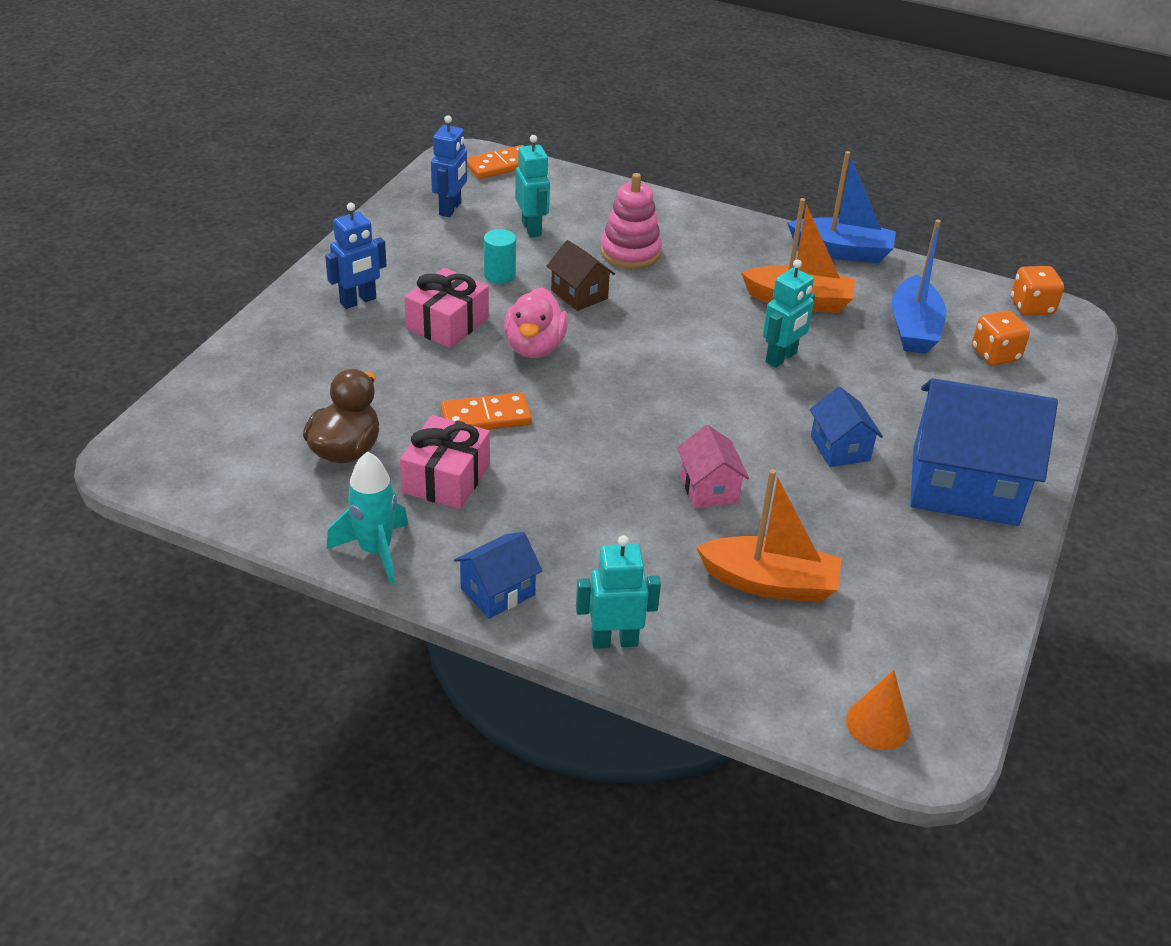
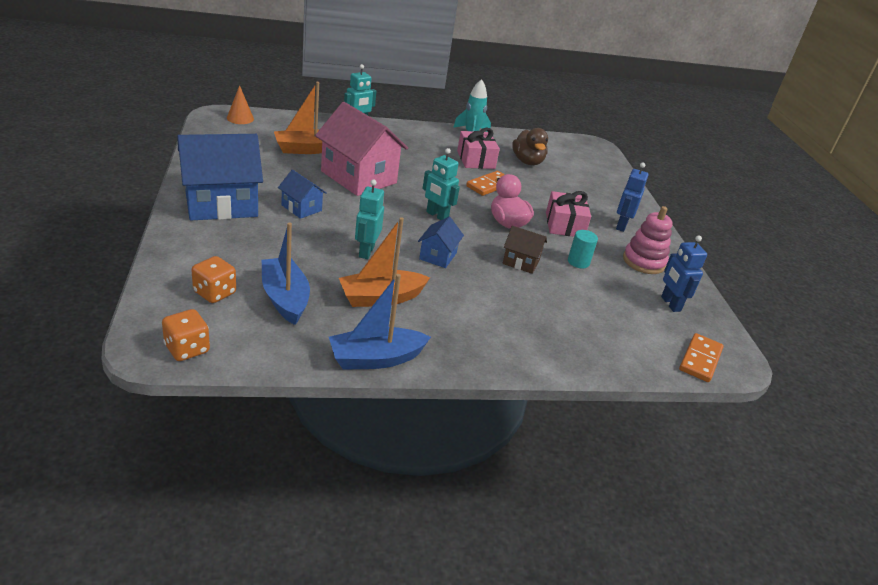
camera: 145 degrees right, 5 degrees down
(497, 592) = (414, 130): blue house -> blue house (438, 256)
(532, 228) = (605, 304): turquoise robot -> turquoise robot (437, 215)
(630, 253) = (525, 304): pink stacking toy -> pink stacking toy (644, 262)
(709, 488) = (358, 177): pink house -> pink house, size x2.07

